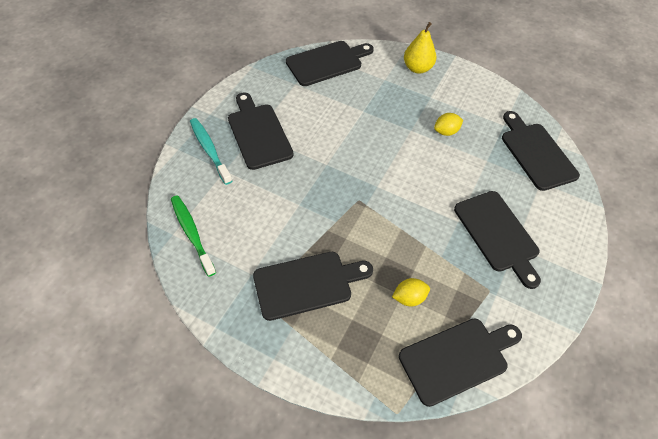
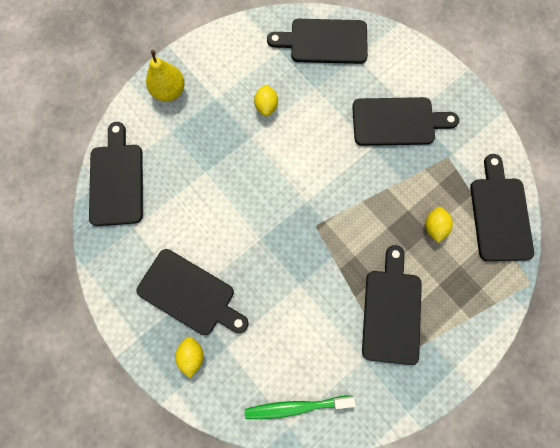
camera: 65 degrees left, 20 degrees up
(209, 150) = (192, 355): turquoise toothbrush -> yellow lemon
(258, 133) = (190, 294): black cutting board -> black cutting board turned 150 degrees counterclockwise

